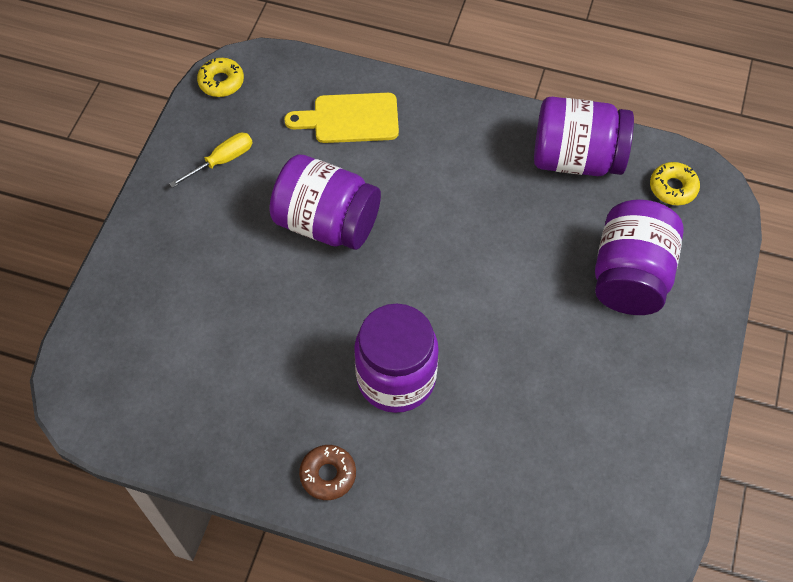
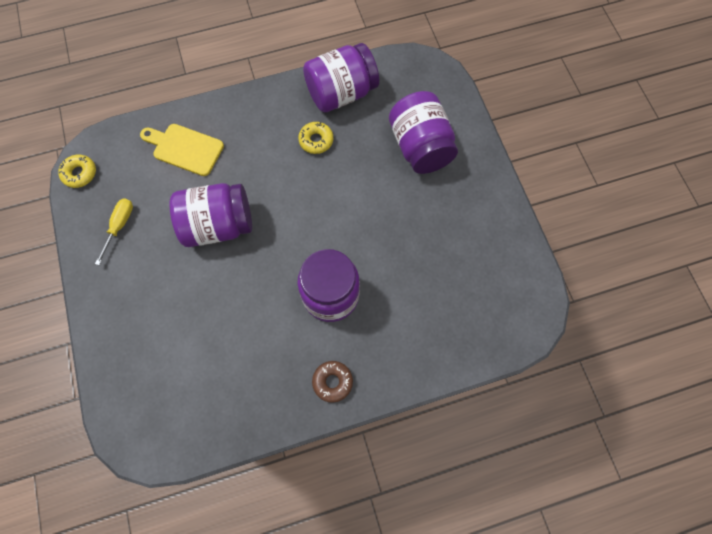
camera: 35 degrees left, 10 degrees up
(350, 119) = (185, 148): yellow cutting board -> yellow cutting board turned 60 degrees clockwise
(673, 188) = (407, 79): yellow donut -> yellow donut (316, 140)

